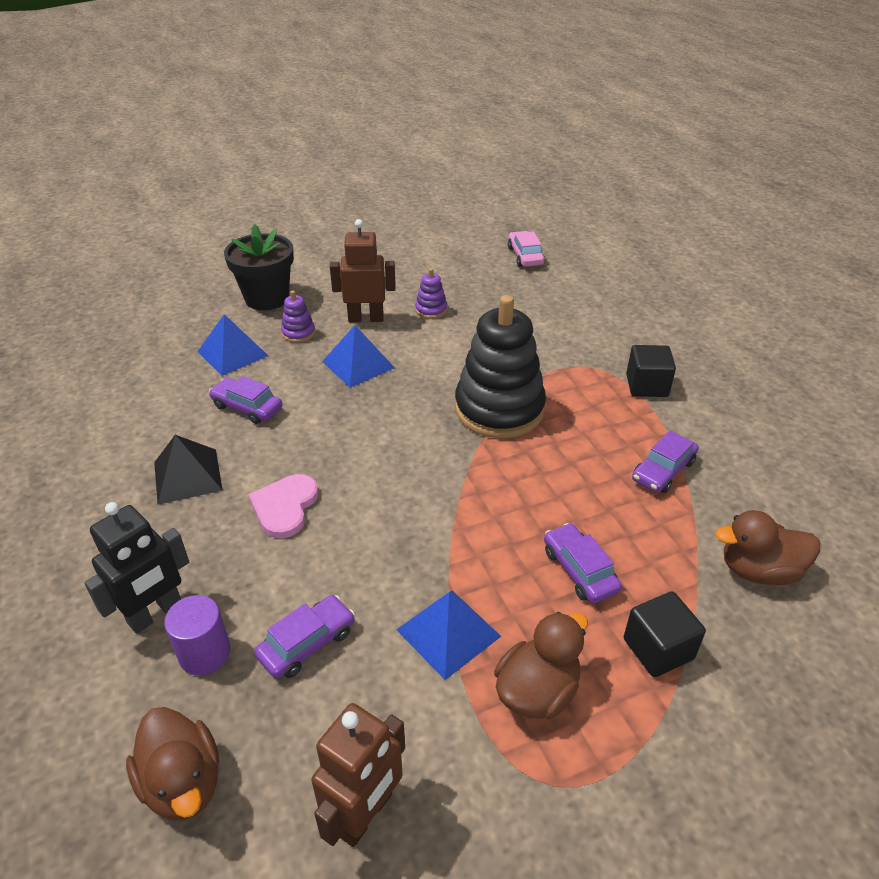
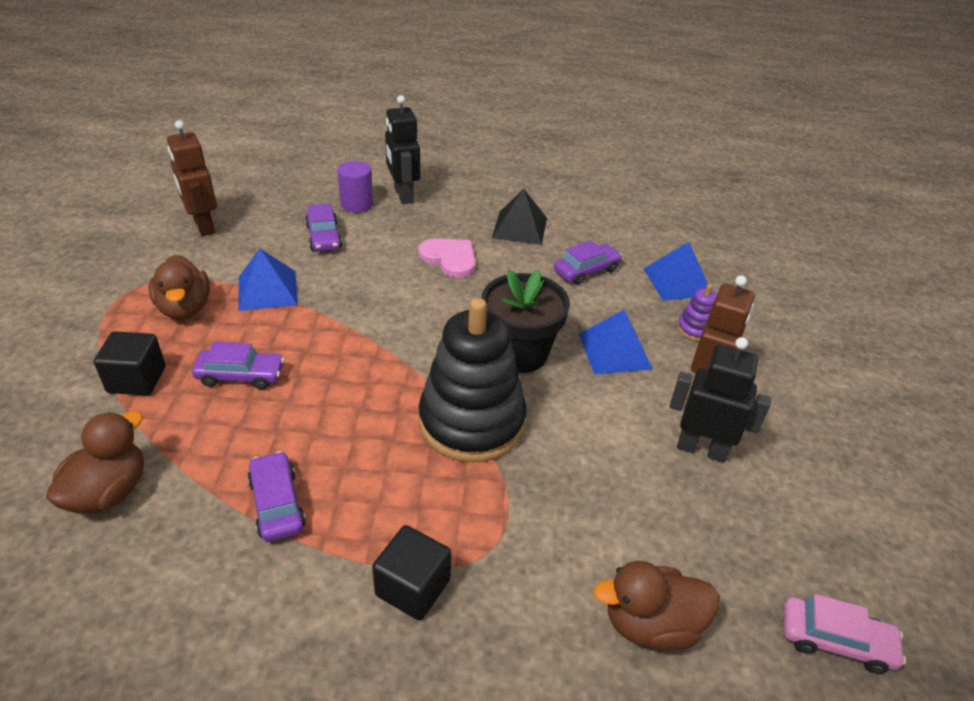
camera: 115 degrees right, 0 degrees up
(183, 782) = (287, 184): brown duck -> brown duck (651, 624)
(267, 298) = (779, 327): black flower pot -> black flower pot (519, 353)
(431, 310) = (701, 449): purple stacking toy -> black robot

